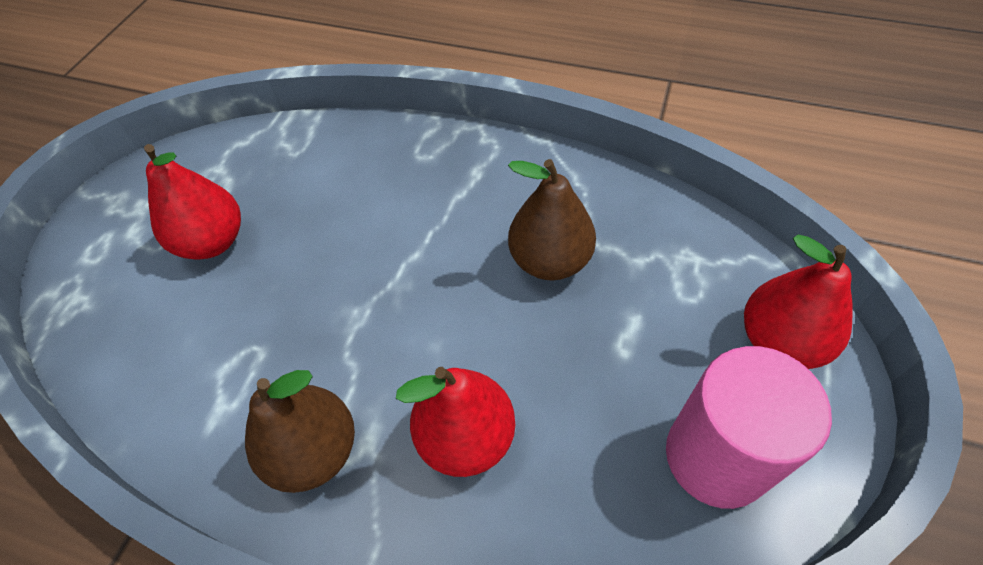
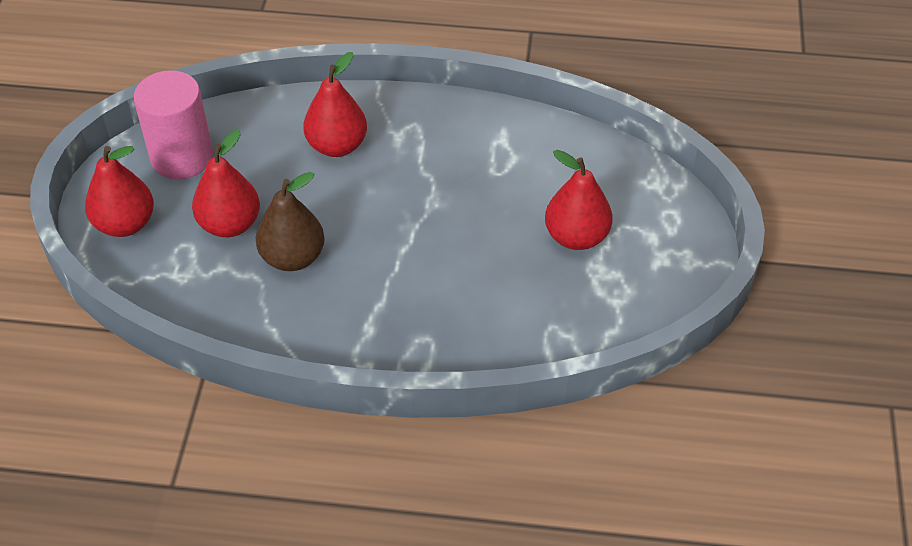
camera: 165 degrees right, 5 degrees down
(314, 451) = (430, 127): brown pear -> none
(631, 319) = (230, 224): none -> red pear

